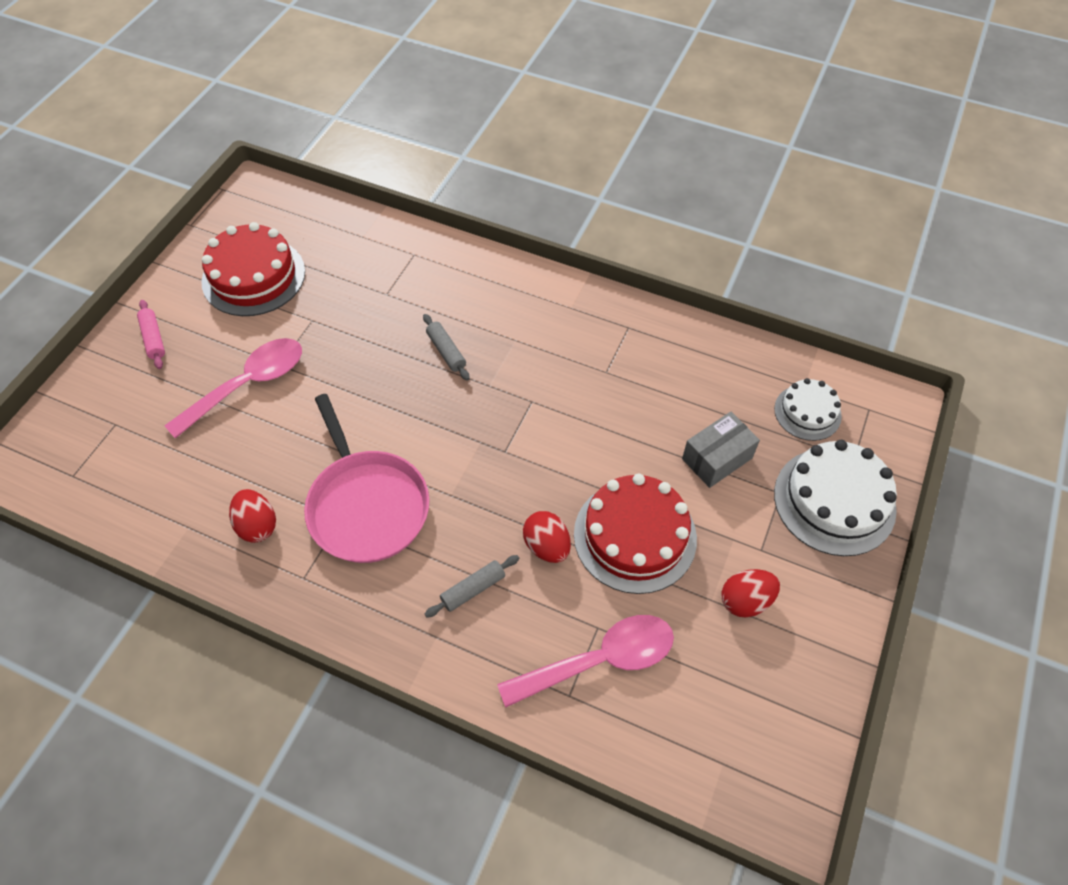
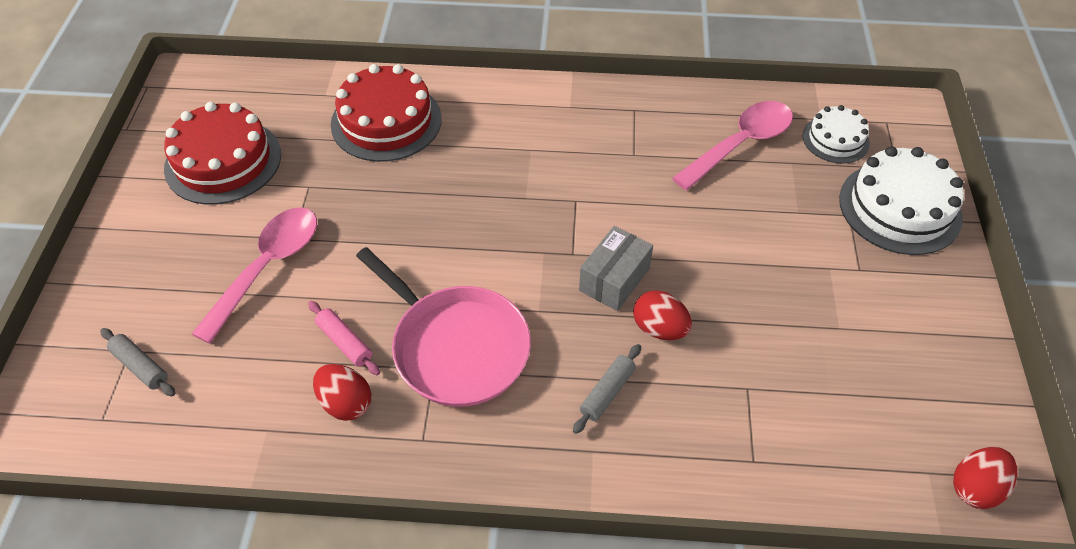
camera: 20 degrees left, 5 degrees down
(153, 338) = (135, 251): pink rolling pin -> pink rolling pin (344, 342)
(446, 351) = (466, 178): grey rolling pin -> grey rolling pin (140, 366)
(599, 660) = (765, 418): pink spoon -> pink spoon (740, 144)
(635, 536) = (738, 293): red cake -> red cake (386, 121)
(717, 458) = (777, 202): grey box -> grey box (614, 279)
(745, 600) = (870, 319): red egg -> red egg (975, 487)

